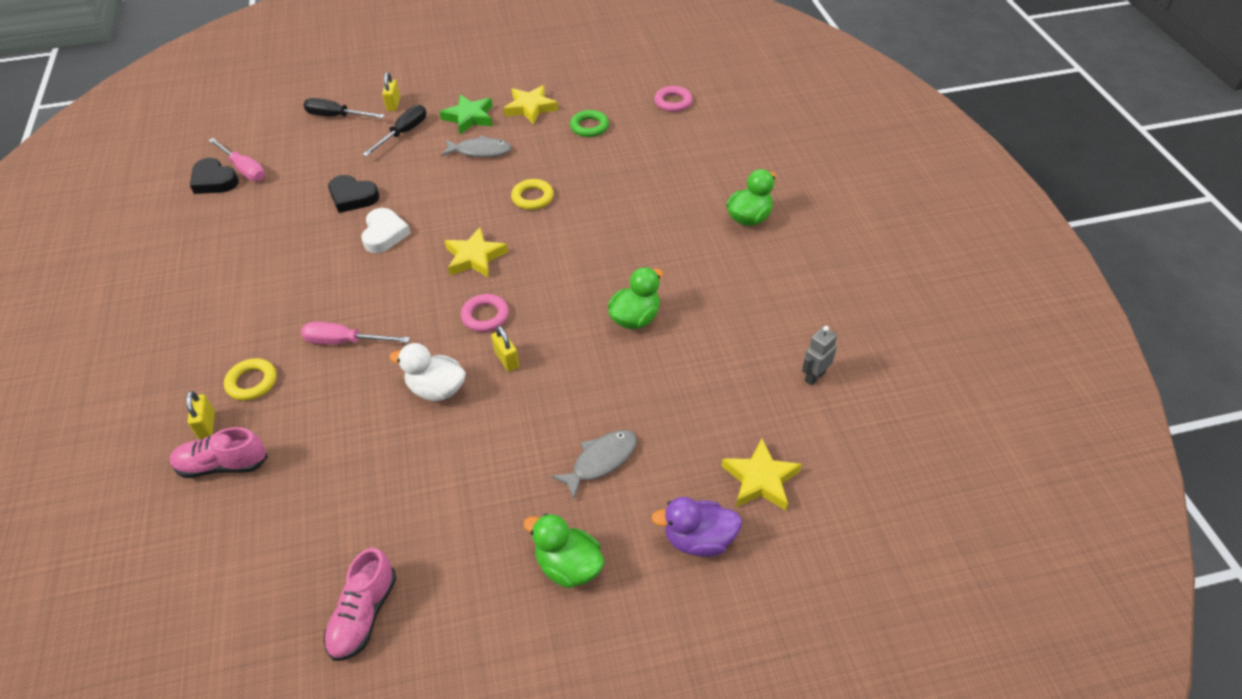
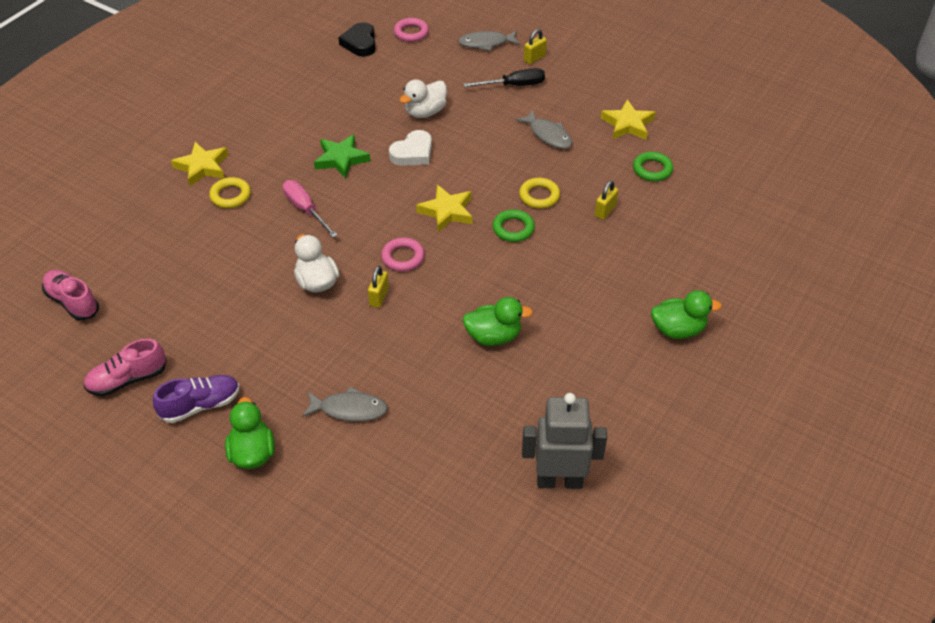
camera: 45 degrees right, 0 degrees up
(207, 425) = (181, 204): yellow padlock -> yellow padlock (605, 211)
(223, 465) = (163, 234): pink shoe -> pink shoe (72, 302)
(244, 169) = (386, 46): pink screwdriver -> none
(336, 116) = (486, 43): black screwdriver -> grey fish
(352, 197) = (425, 112): black heart -> white duck
(468, 572) = (200, 405): none -> purple shoe
(469, 117) = (573, 103): green star -> green star (341, 159)
(544, 233) = (513, 228): none -> green ring
(673, 102) = (747, 194): pink ring -> pink ring (411, 33)
(699, 540) = (340, 509): purple duck -> none
(760, 479) = (427, 511): yellow star -> yellow star (202, 167)
(814, 376) = (559, 480): grey robot -> grey robot, size x1.95

